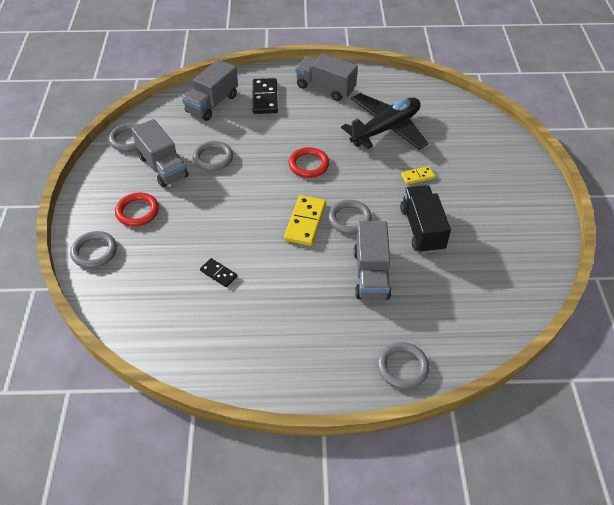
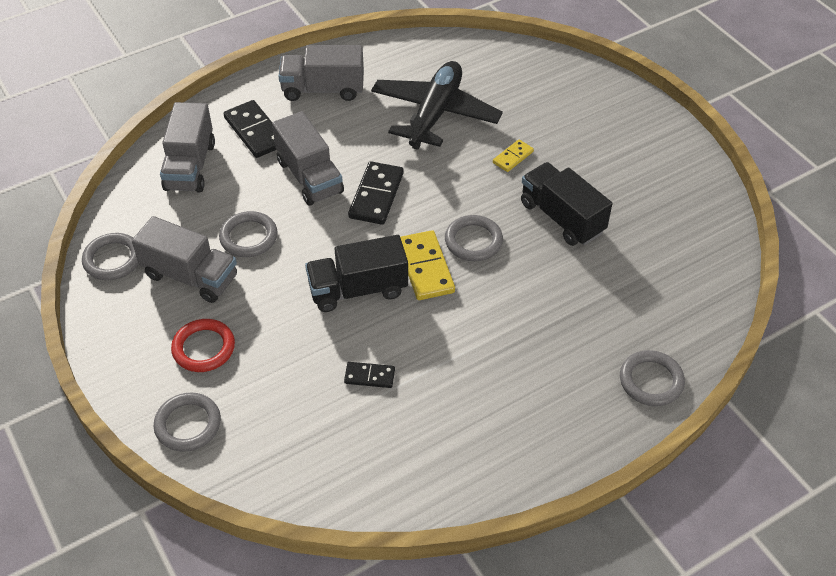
camera: 30 degrees left, 0 degrees up
(253, 217) = (358, 289): none -> black truck
(308, 165) = (376, 195): red ring -> black domino
(371, 274) = (544, 294): grey truck -> grey truck (309, 176)

